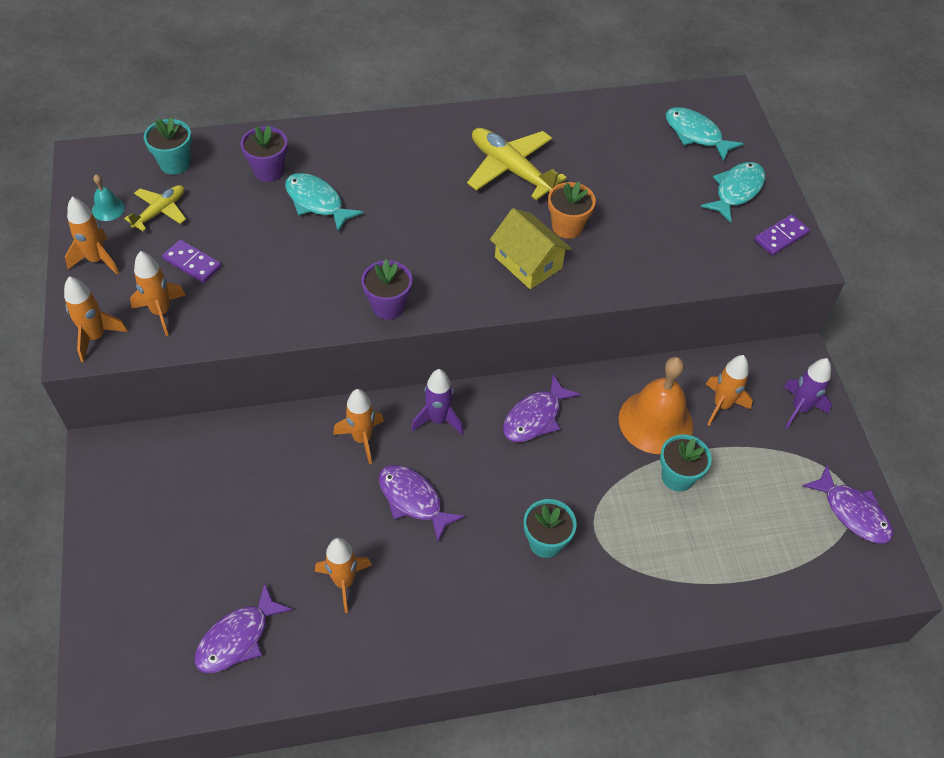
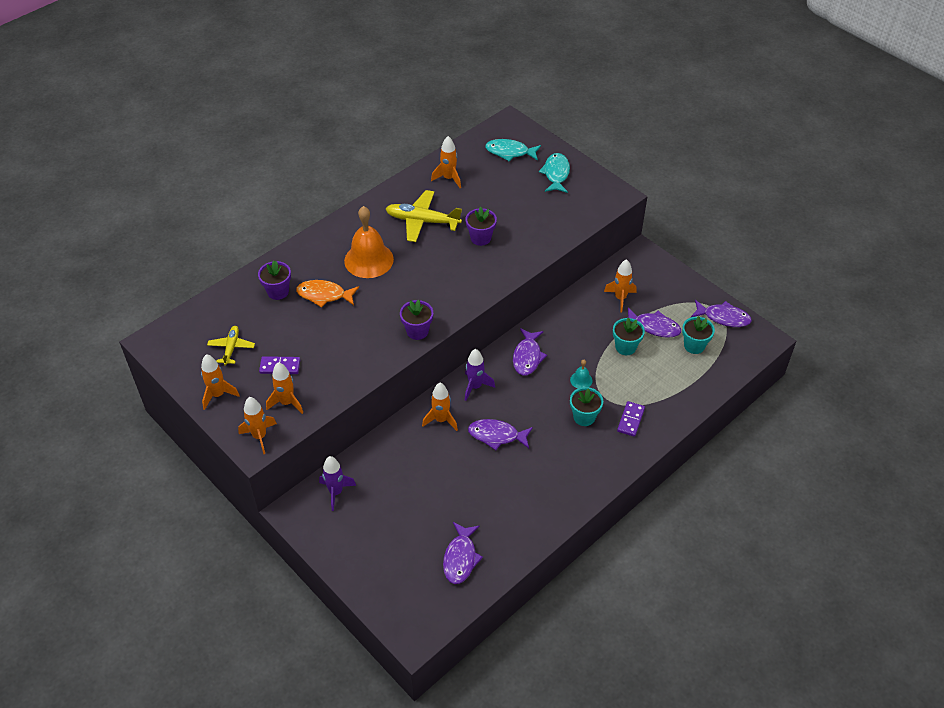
camera: 30 degrees left, 5 degrees down
(108, 209) = (196, 363): turquoise bell -> turquoise bell (581, 380)
(175, 163) = (214, 316): turquoise flower pot -> turquoise flower pot (694, 346)
(317, 202) = (324, 295): turquoise fish -> orange fish
(344, 582) = (494, 497): orange rocket -> orange rocket (448, 178)
(528, 263) = (475, 268): yellow house -> none
(567, 227) = (480, 238): orange flower pot -> purple flower pot
(655, 421) = (593, 325): orange bell -> orange bell (369, 260)
(739, 470) = (654, 327): none -> purple fish
(781, 237) = (598, 187): purple domino -> purple domino (630, 420)
(799, 408) = (660, 279): purple rocket -> purple rocket (336, 492)

